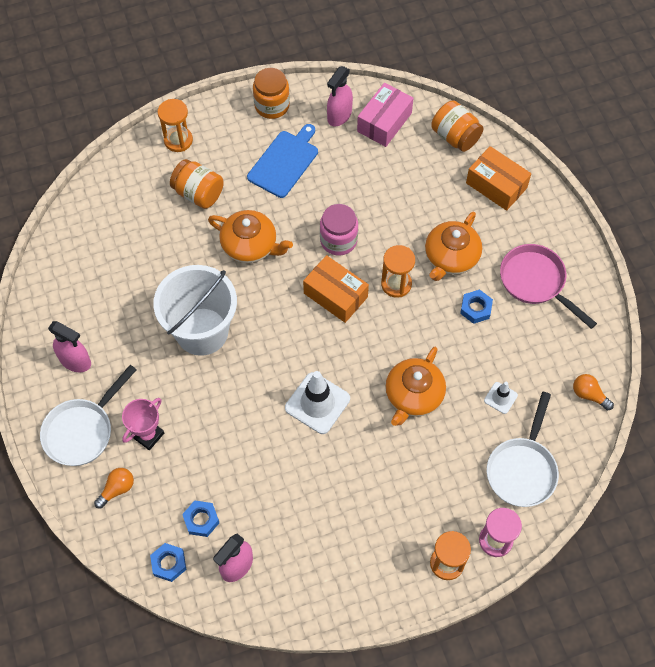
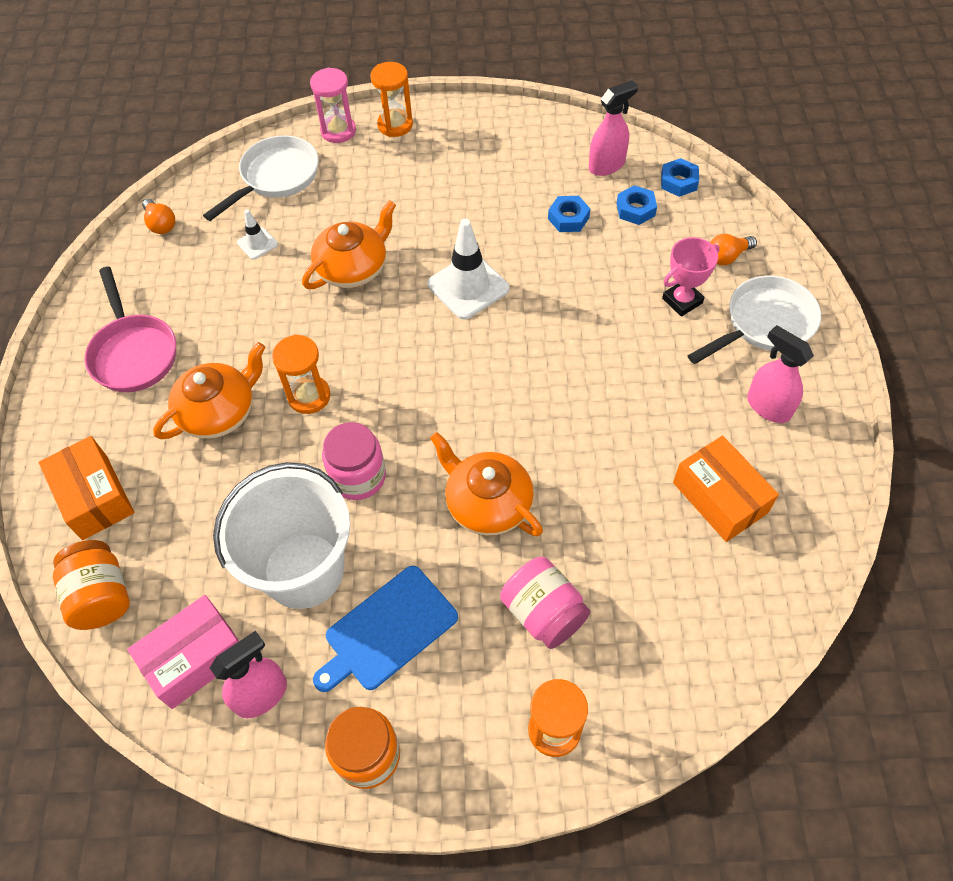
camera: 160 degrees left, 5 degrees down
(198, 193) = (543, 613): orange jar -> pink jar
(202, 331) = (588, 402): white bucket -> white bucket (303, 570)
(335, 295) = (394, 403): orange box -> orange box (719, 498)
(475, 309) = (227, 341): blue nut -> blue nut (568, 218)

